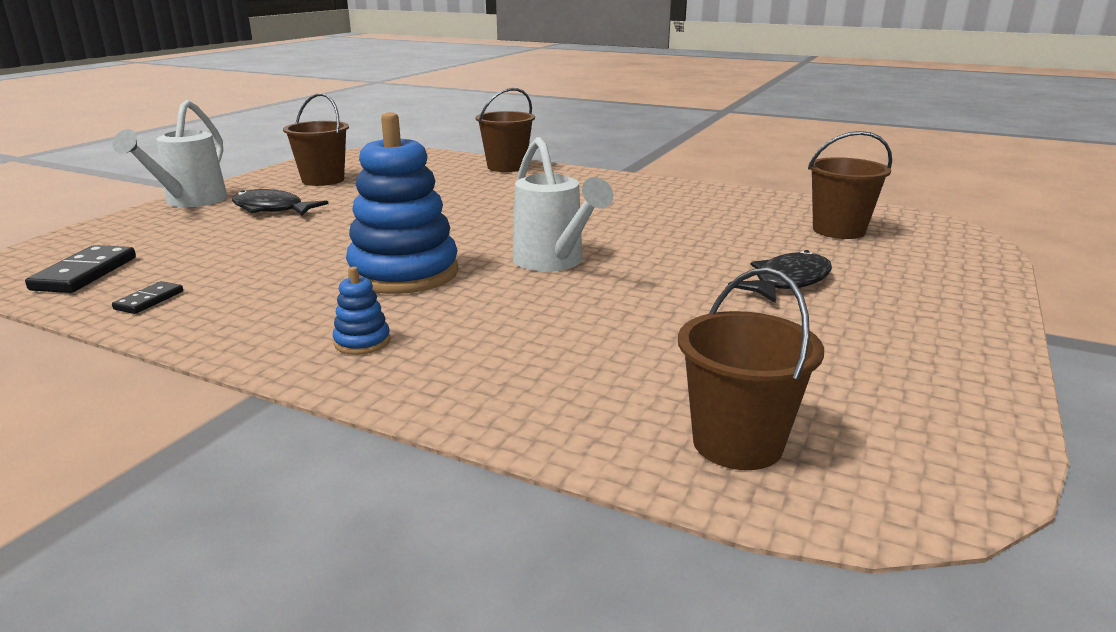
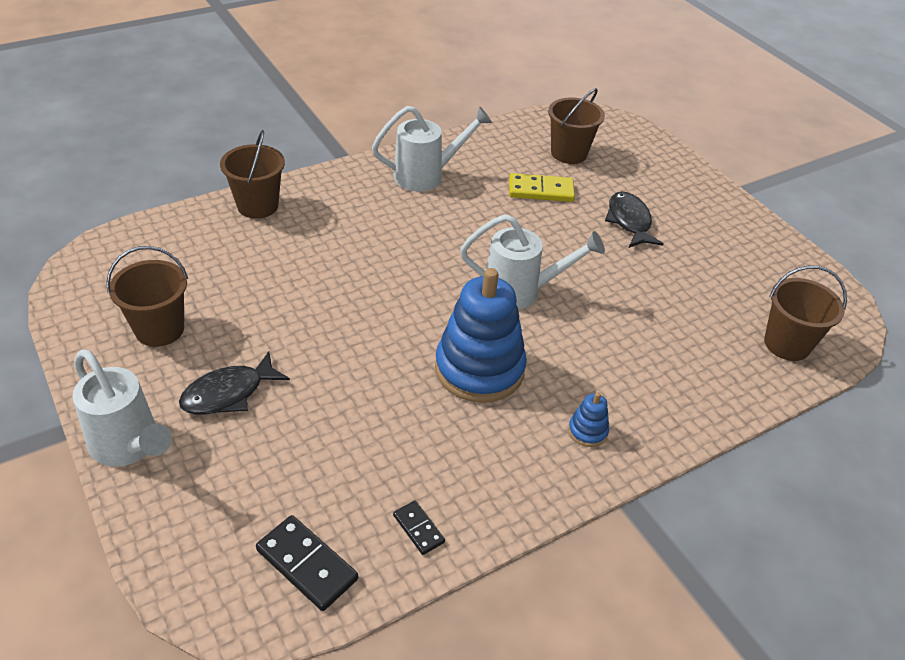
camera: 60 degrees left, 20 degrees up
(658, 195) = (426, 176): none -> white watering can
(741, 234) = (541, 190): none -> yellow domino

